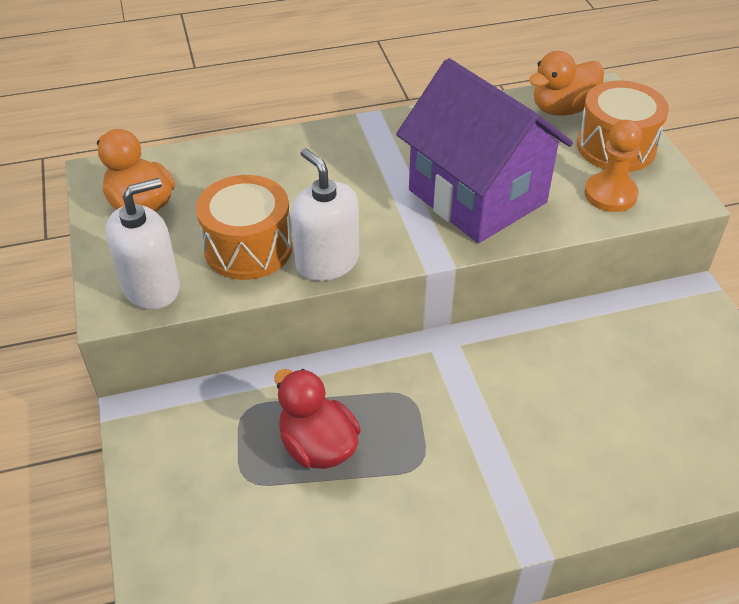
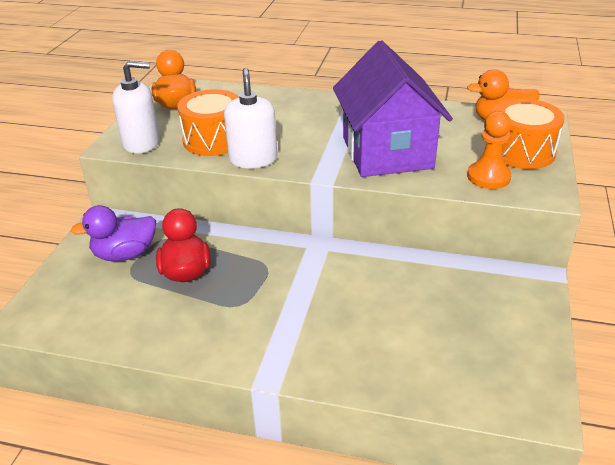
camera: 30 degrees right, 10 degrees down
(216, 454) = (125, 254): none -> purple duck

